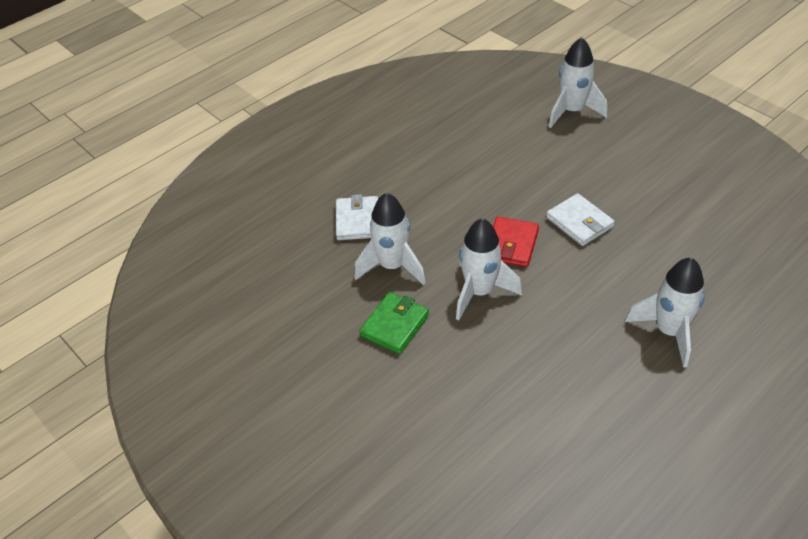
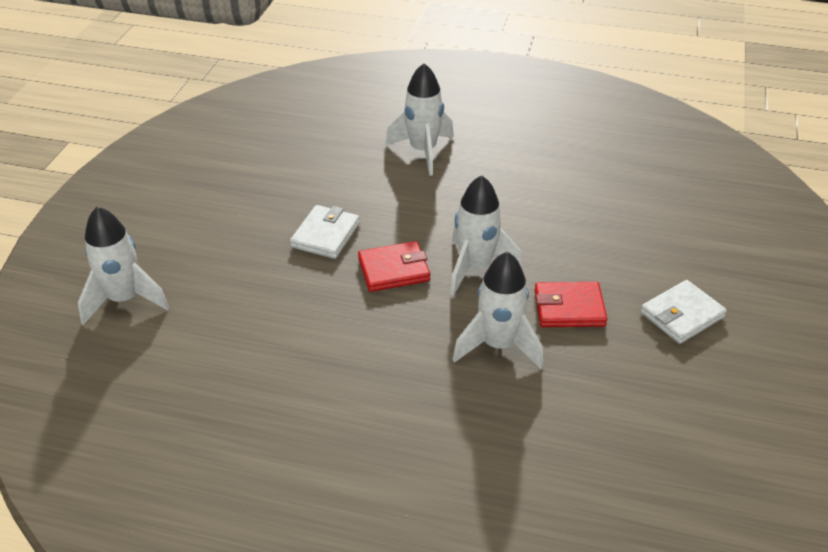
camera: 125 degrees left, 5 degrees down
(357, 221) = (456, 411): white wallet -> white wallet (682, 315)
(394, 325) = (569, 308): green wallet -> red wallet

